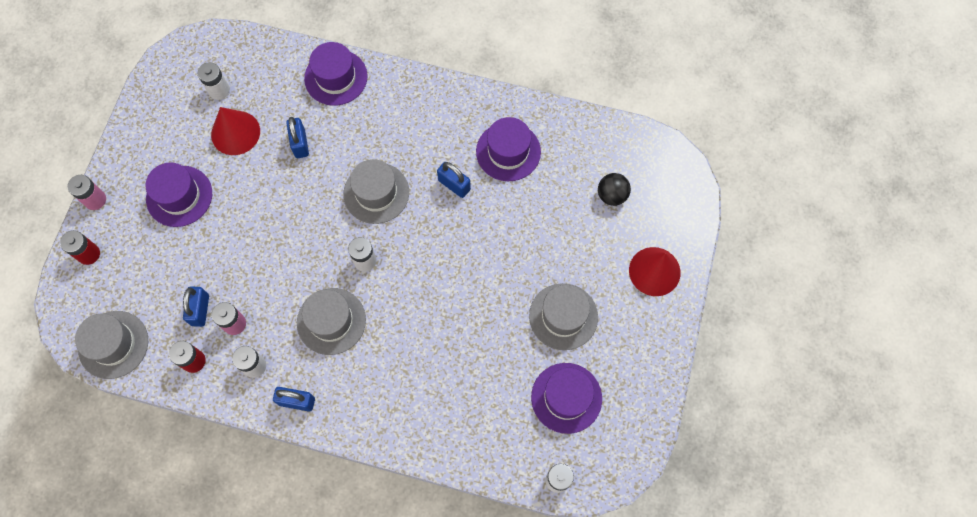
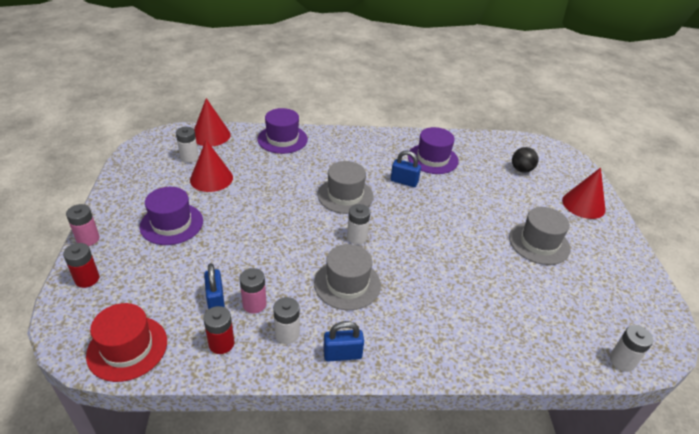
camera: 20 degrees left, 30 degrees down
(113, 344) = (127, 348): grey hat -> red hat
(252, 53) = (211, 135): none -> red cone
(300, 144) = (269, 177): blue padlock -> none
(566, 398) = (582, 296): purple hat -> none

